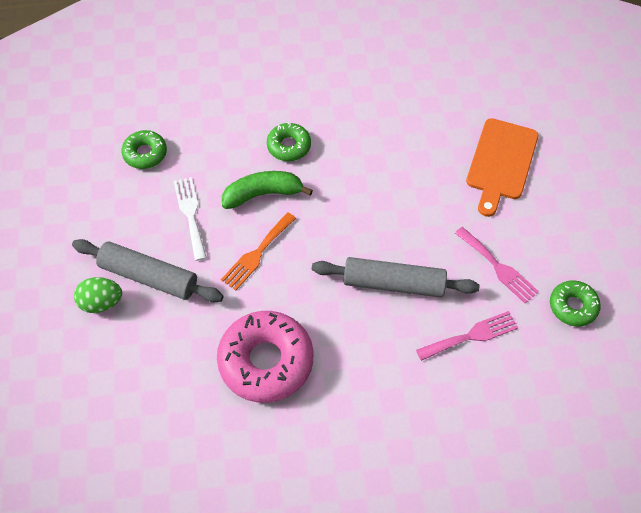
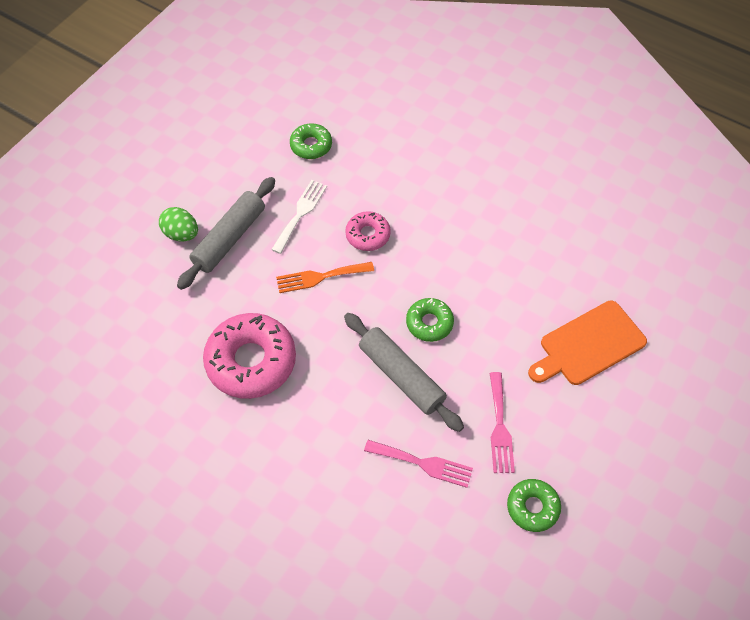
camera: 40 degrees right, 0 degrees up
(149, 276) = (229, 238): grey rolling pin -> grey rolling pin turned 60 degrees clockwise
(263, 194) = (368, 235): green banana -> pink donut
(289, 146) = (423, 211): green donut -> green donut (429, 323)

